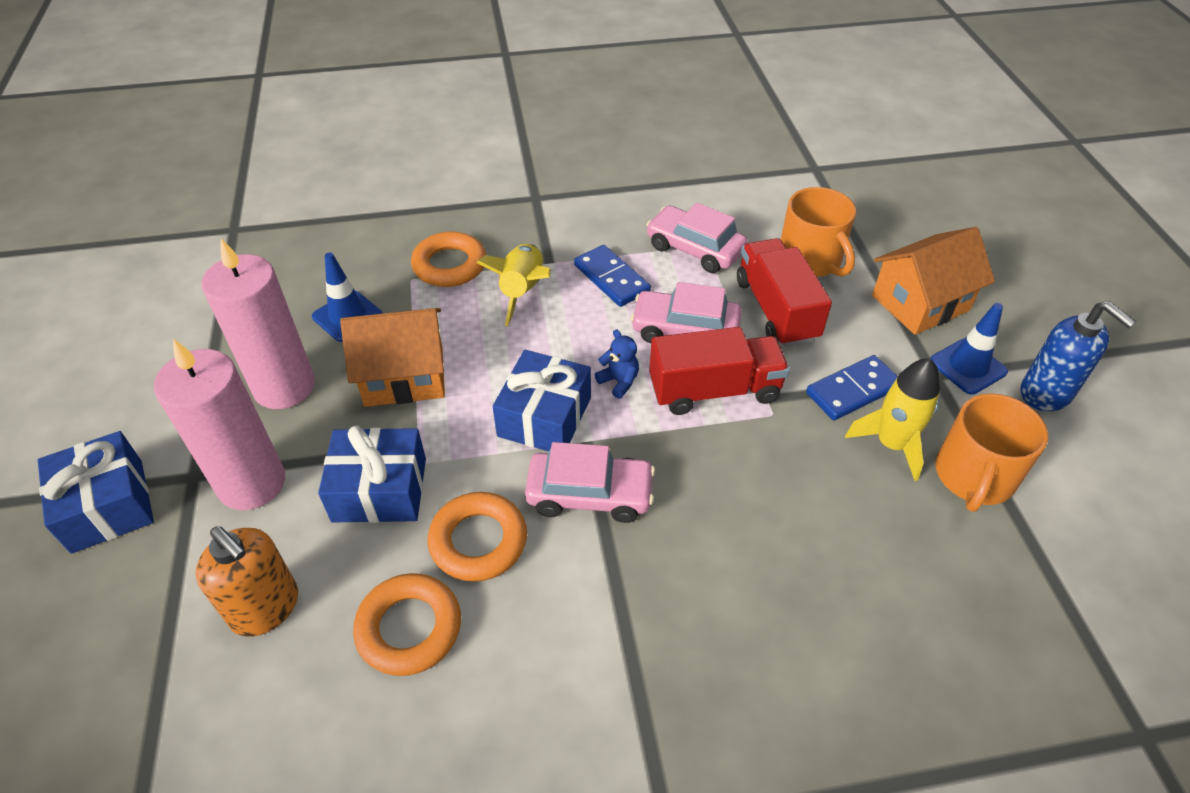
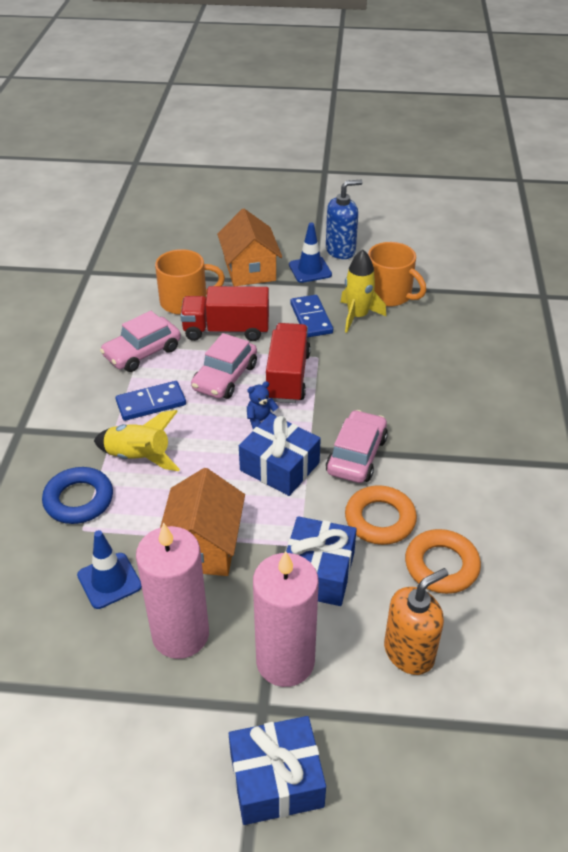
camera: 75 degrees left, 5 degrees down
(450, 265) = (79, 500): orange ring -> blue ring

